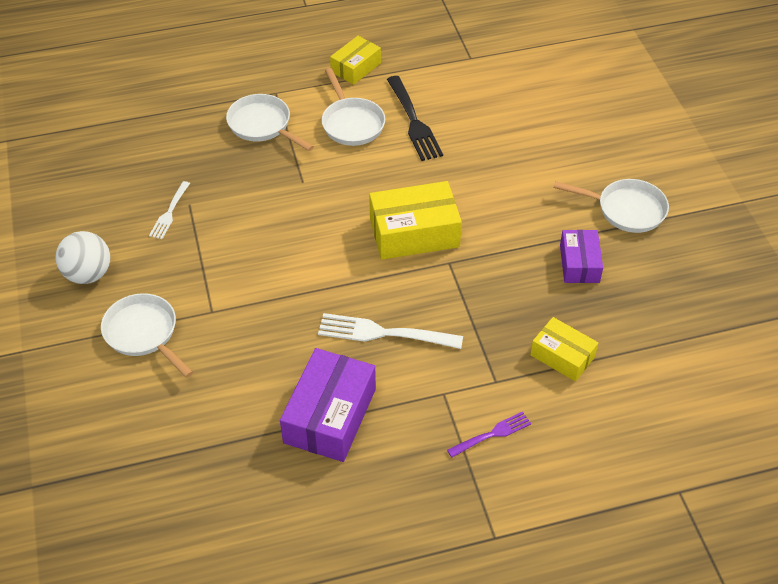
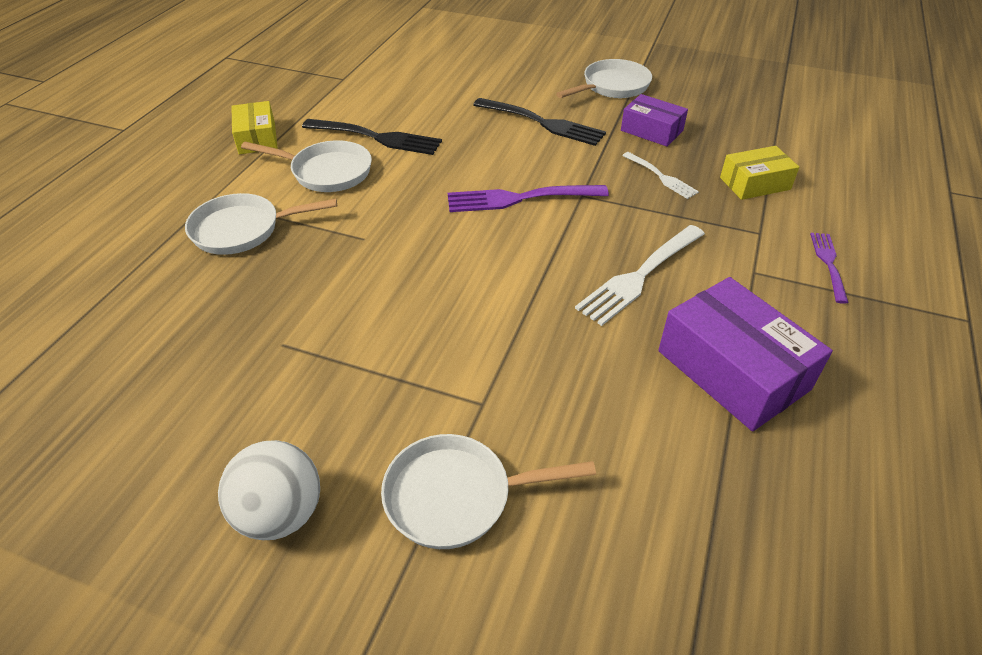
camera: 55 degrees left, 5 degrees down
(169, 212) = (272, 368): white fork -> white fork (660, 176)
(414, 232) = (521, 198): yellow box -> purple fork
(523, 195) = (541, 123): none -> black fork

